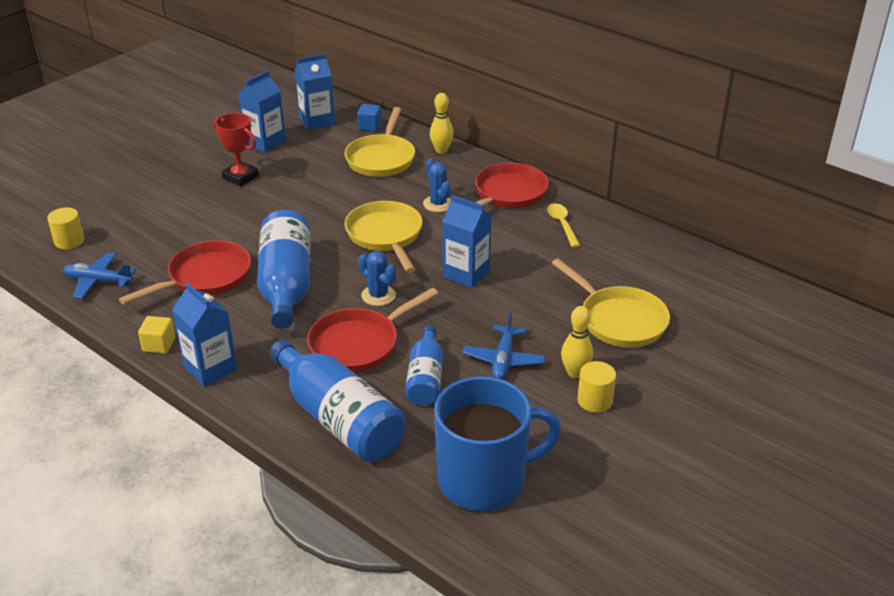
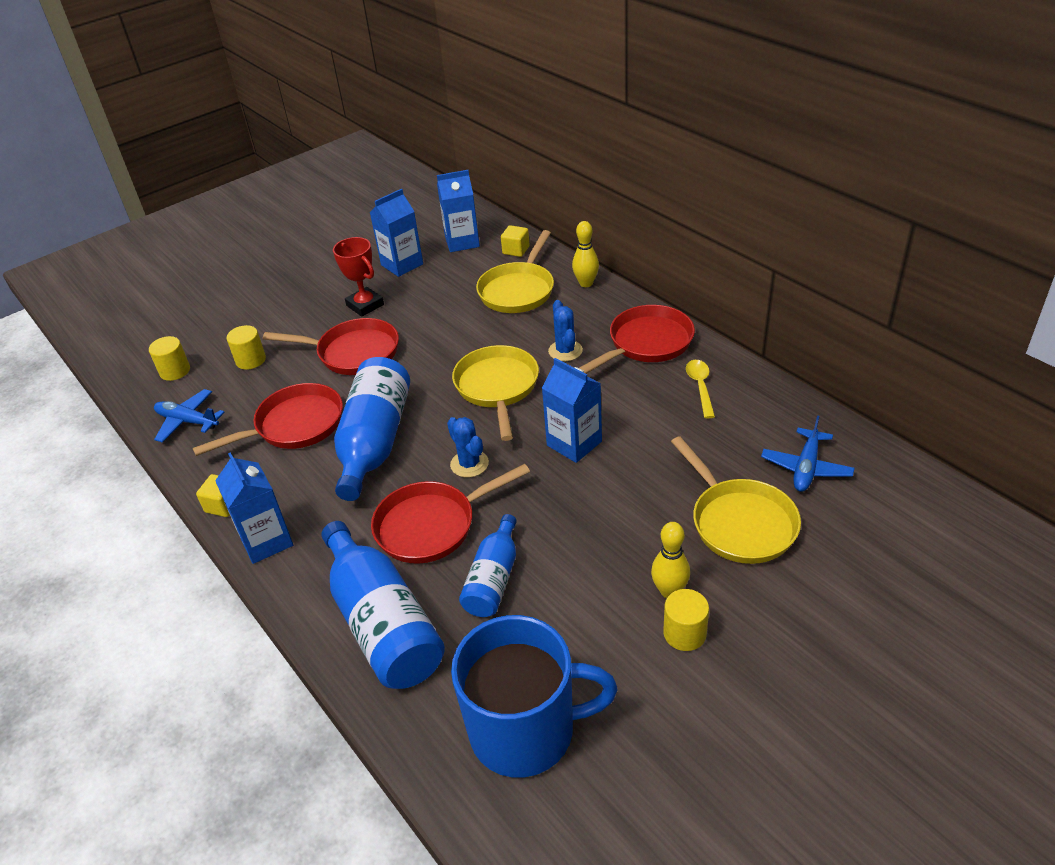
camera: 15 degrees right, 5 degrees up
(143, 228) = (251, 360): none -> yellow cylinder
(242, 216) = (353, 353): none -> red pan
(369, 126) = (516, 250): blue cube -> yellow cube
(503, 360) = (588, 564): blue plane -> blue plane (806, 467)

